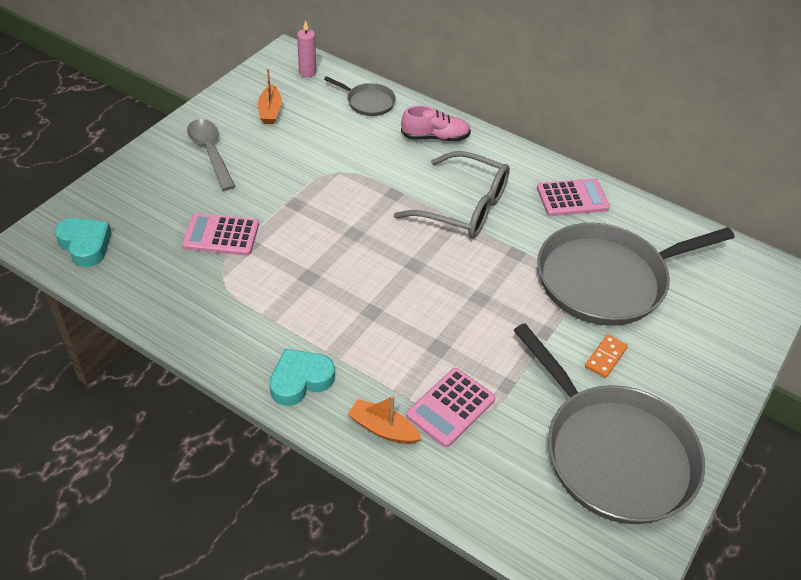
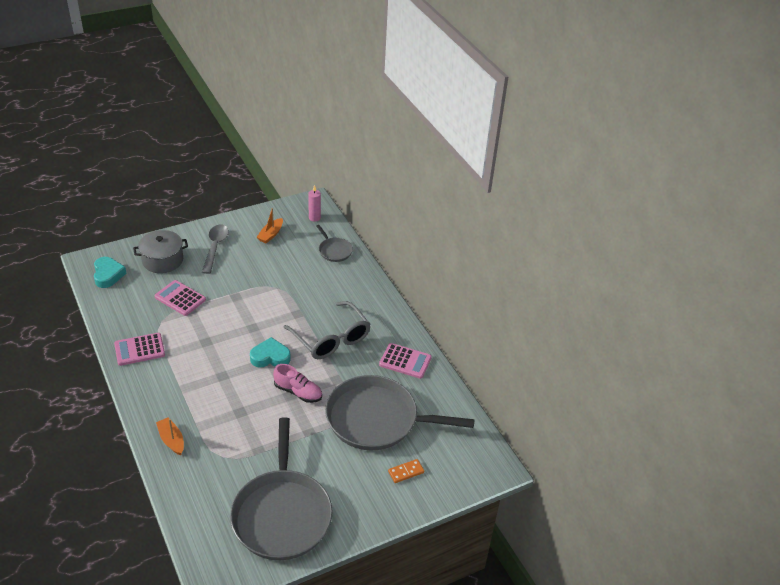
camera: 30 degrees right, 5 degrees down
(150, 195) = (162, 260): none -> grey pot
(300, 380) = (152, 395): turquoise heart -> turquoise heart (270, 357)
(435, 137) = (355, 289): pink shoe -> pink shoe (298, 392)
(450, 407) = (216, 446): pink calculator -> pink calculator (139, 349)
(605, 357) = (330, 462): orange domino -> orange domino (406, 472)

